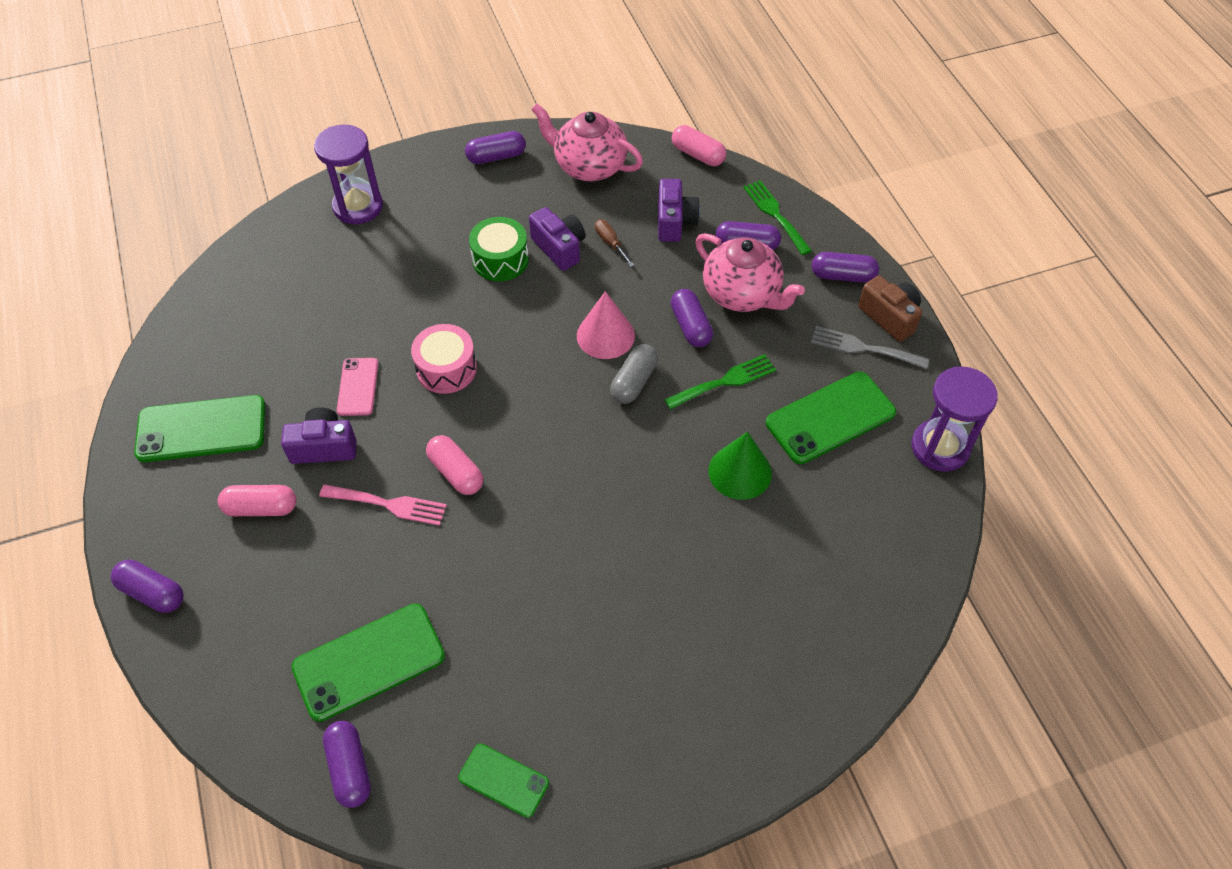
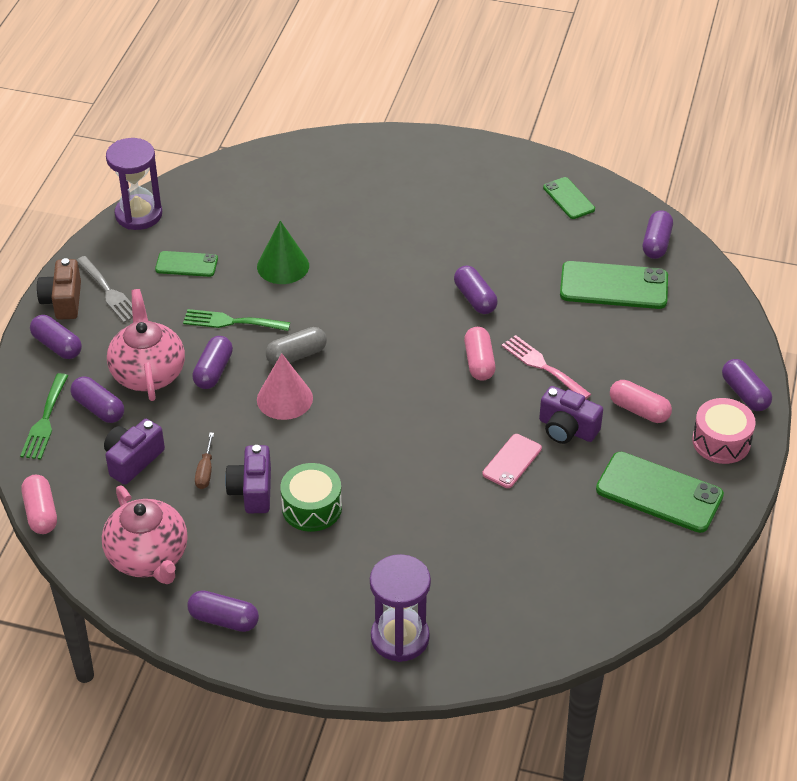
camera: 145 degrees left, 10 degrees down
(446, 369) = (431, 438): pink drum -> pink drum (721, 441)
(513, 548) = (475, 298): none -> purple capsule
(830, 418) = (186, 264): green phone -> green phone, size x0.57

